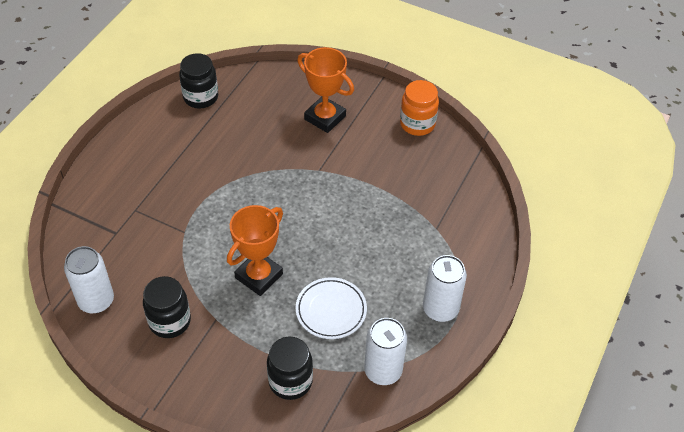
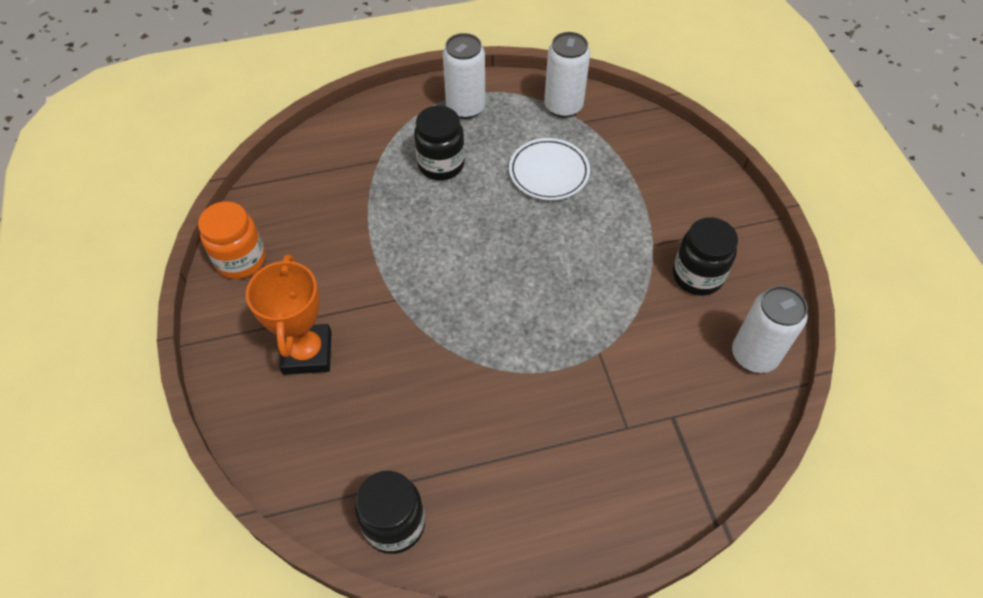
camera: 130 degrees left, 5 degrees up
(259, 276) = (575, 248): orange trophy -> none
(290, 381) = (641, 152): black jar -> black jar (441, 164)

